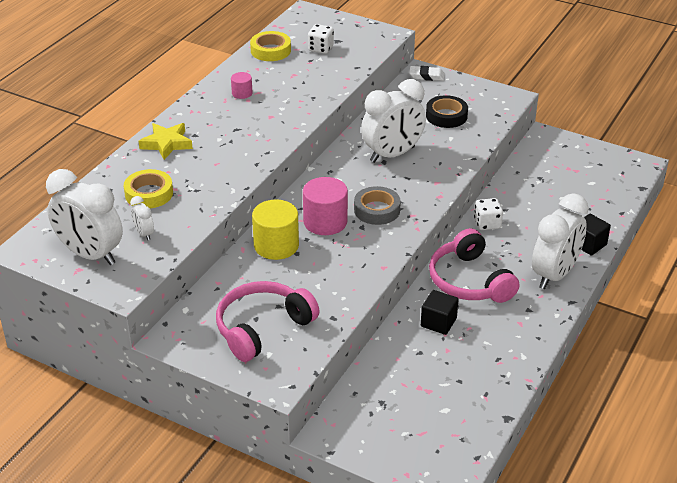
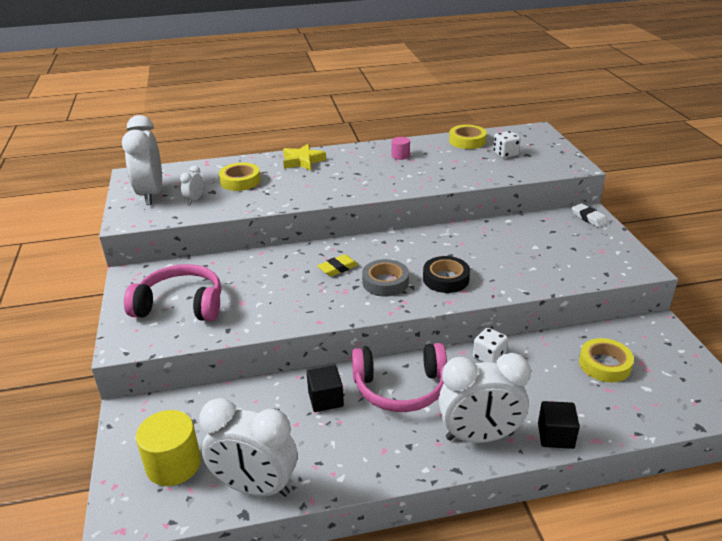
camera: 50 degrees right, 5 degrees down
(276, 245) = (282, 263): yellow cylinder -> yellow cylinder (173, 464)
(325, 222) = (338, 268): pink cylinder -> yellow eraser
(392, 154) = (464, 254): white clock -> white clock (255, 487)
(446, 116) = (556, 252): black tape -> black tape (446, 279)
(469, 281) = (400, 388): pink headphones -> pink headphones turned 120 degrees counterclockwise
(553, 183) = (604, 364): none -> yellow tape

